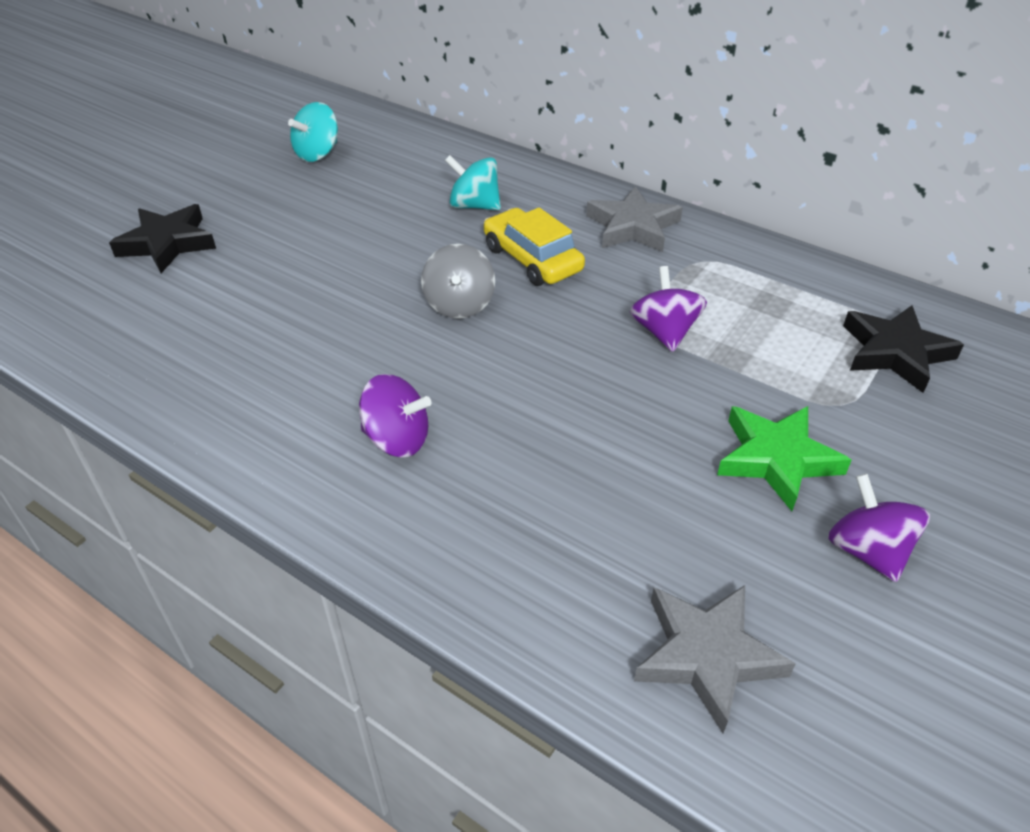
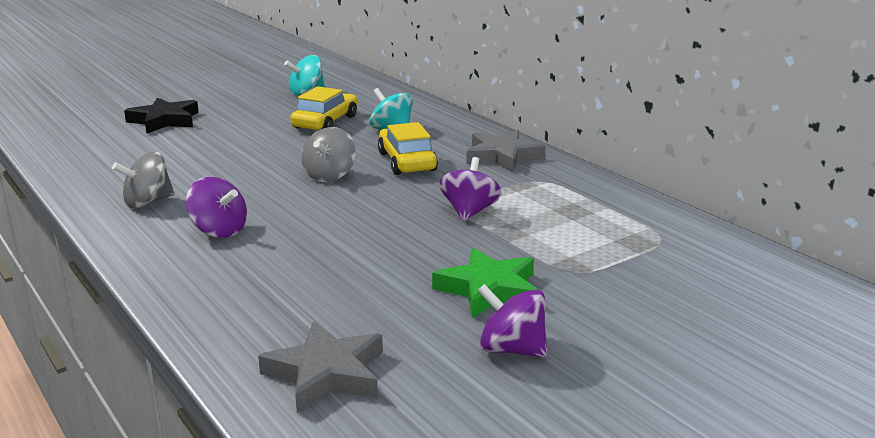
camera: 20 degrees right, 20 degrees down
(264, 408) = (148, 202): none -> grey spinning top
(383, 206) = (325, 122): none -> yellow car
(867, 550) = (511, 349): purple spinning top -> purple spinning top turned 60 degrees counterclockwise
(895, 352) = (654, 252): black star -> none

